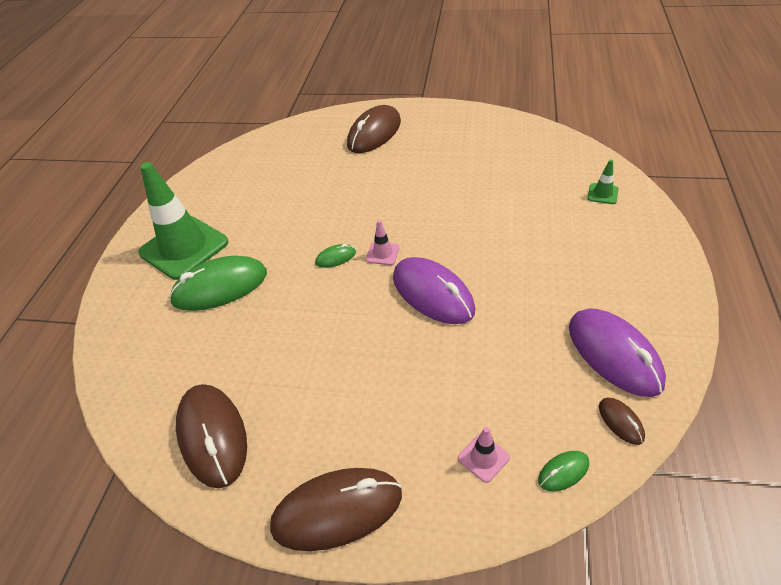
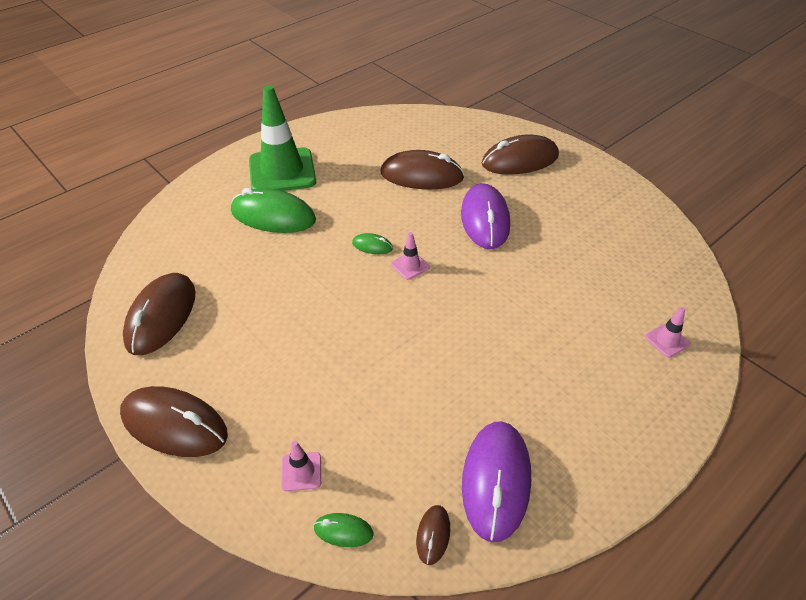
camera: 35 degrees right, 0 degrees up
(312, 184) = (421, 175): none -> brown mouse
(432, 294) = (410, 324): purple mouse -> purple mouse (485, 219)
(602, 194) = (667, 340): green traffic cone -> pink traffic cone

